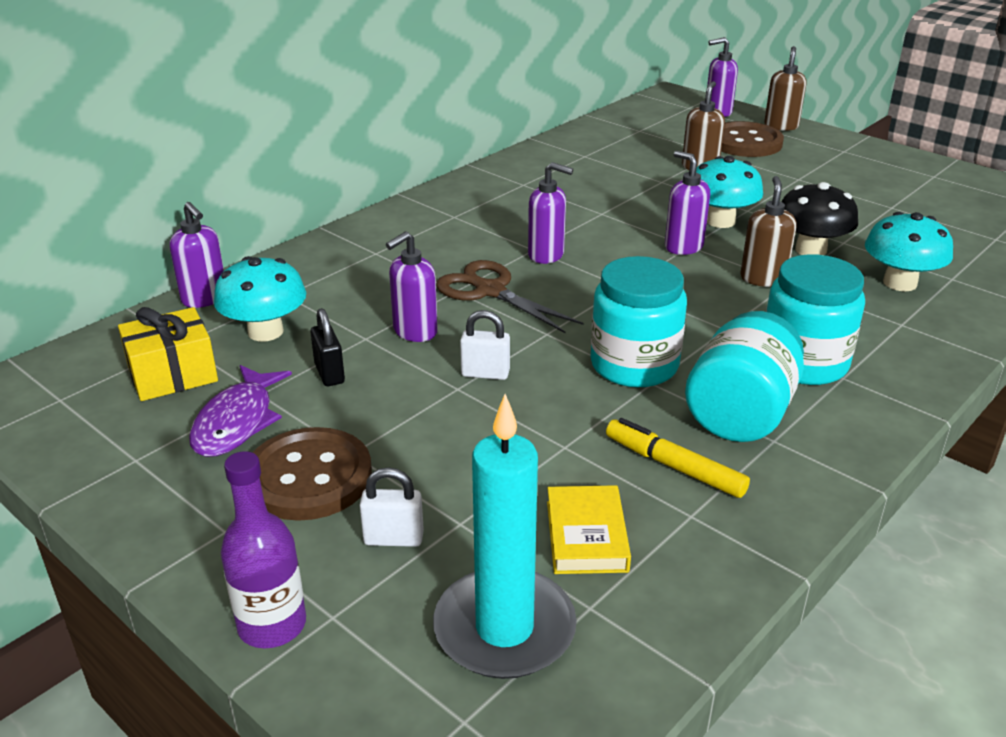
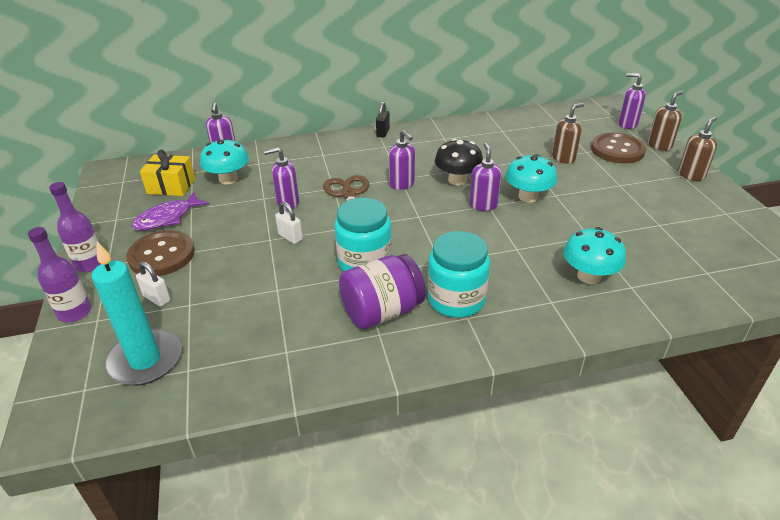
camera: 35 degrees right, 5 degrees up
(188, 543) = (90, 264): none -> purple bottle
(329, 374) = (227, 210): black padlock -> black padlock (383, 133)
(586, 536) = (229, 337): yellow book -> none
(674, 466) = (311, 323): yellow marker -> none
(741, 413) = (382, 312): turquoise jar -> purple jar
(763, 279) = (503, 241): brown soap dispenser -> brown soap dispenser (691, 175)
(810, 250) = (560, 234): black mushroom -> black mushroom (457, 180)

